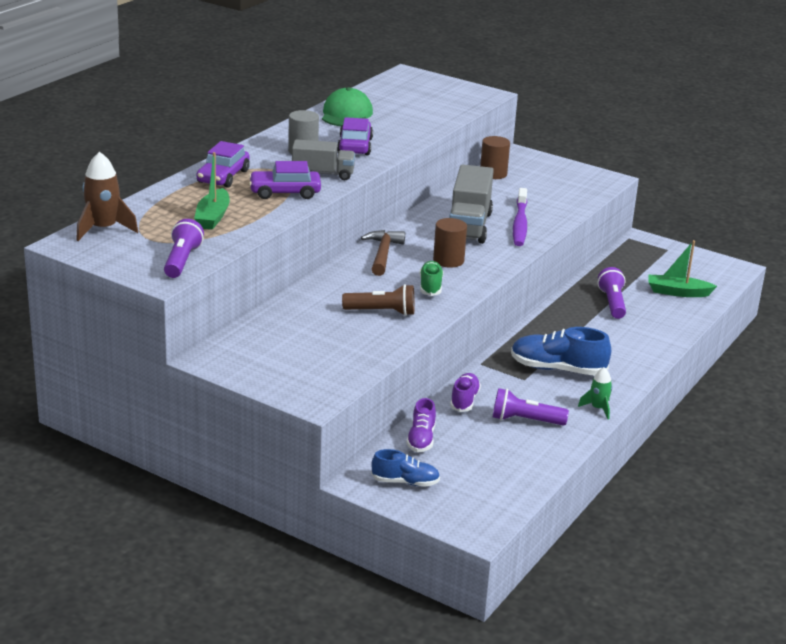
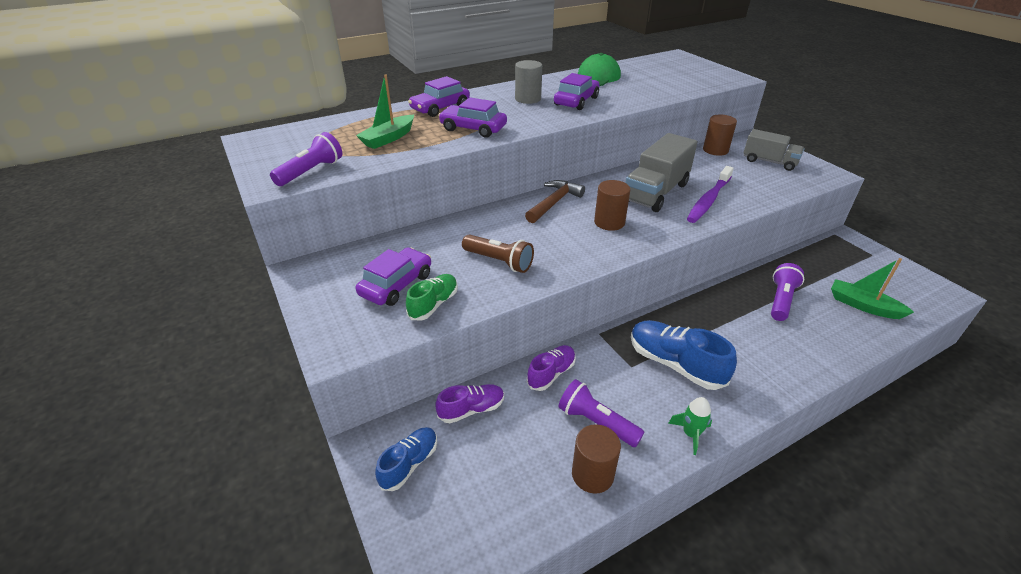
camera: 30 degrees right, 10 degrees up
(104, 229) = (294, 132): brown rocket -> none
(311, 348) = (396, 285): none -> purple car
(323, 174) = (523, 119): grey truck -> grey truck (769, 162)
(405, 482) = (409, 464): blue shoe -> blue shoe turned 90 degrees counterclockwise
(421, 439) = (471, 409): purple shoe -> purple shoe turned 150 degrees counterclockwise
(430, 287) = (569, 245): green shoe -> green shoe (434, 304)
(546, 449) = (592, 474): none -> brown cylinder

